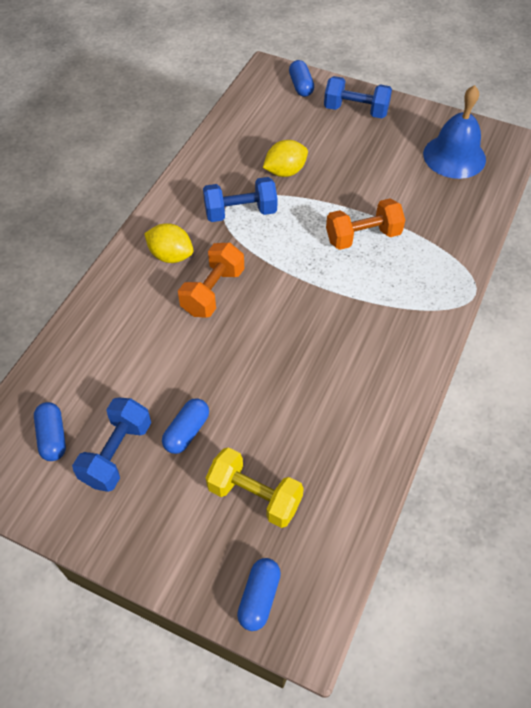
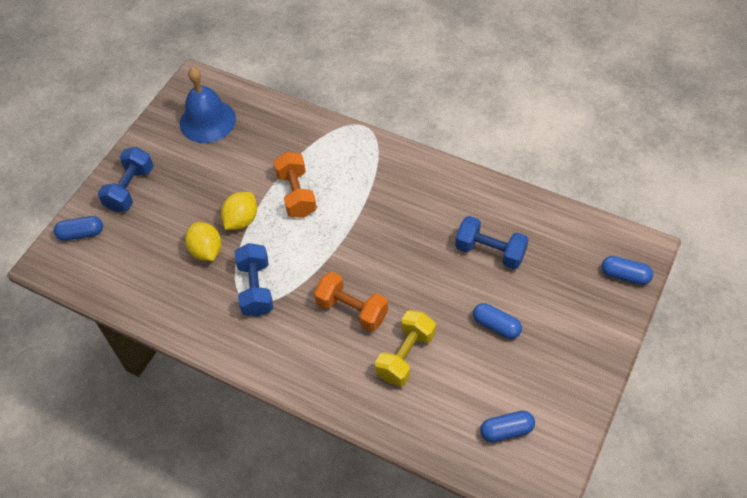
camera: 85 degrees left, 0 degrees up
(117, 453) = (519, 377): blue dumbbell -> blue dumbbell (490, 251)
(171, 255) = (306, 347): yellow lemon -> yellow lemon (241, 220)
(254, 496) = (549, 278): yellow dumbbell -> yellow dumbbell (405, 356)

